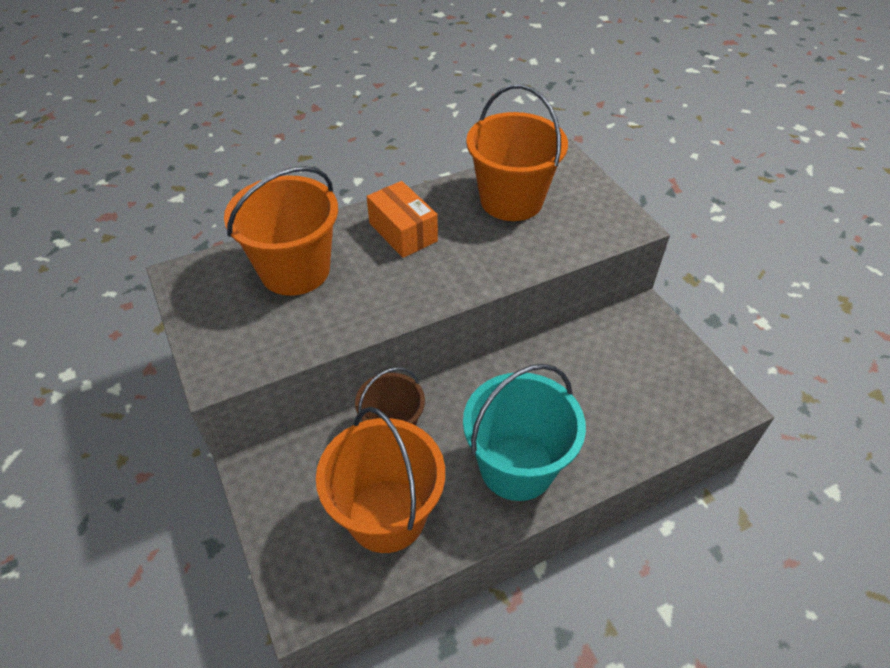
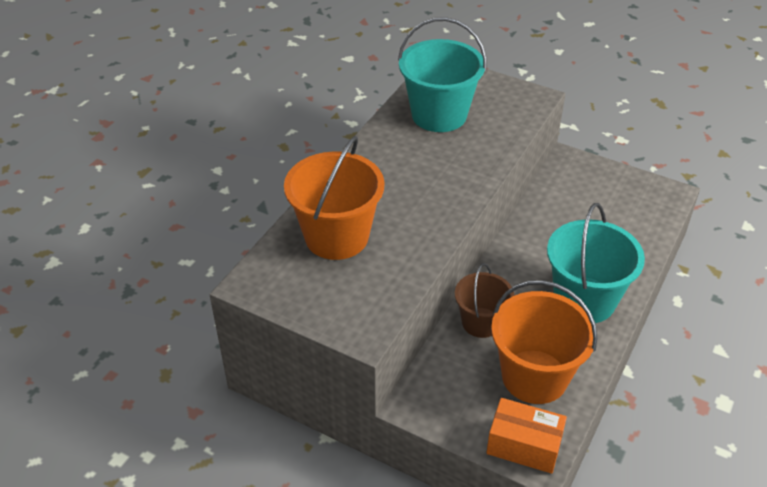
camera: 35 degrees left, 5 degrees down
(403, 232) = (386, 172): orange box -> orange box (524, 445)
(511, 200) = (439, 115): orange bucket -> turquoise bucket

